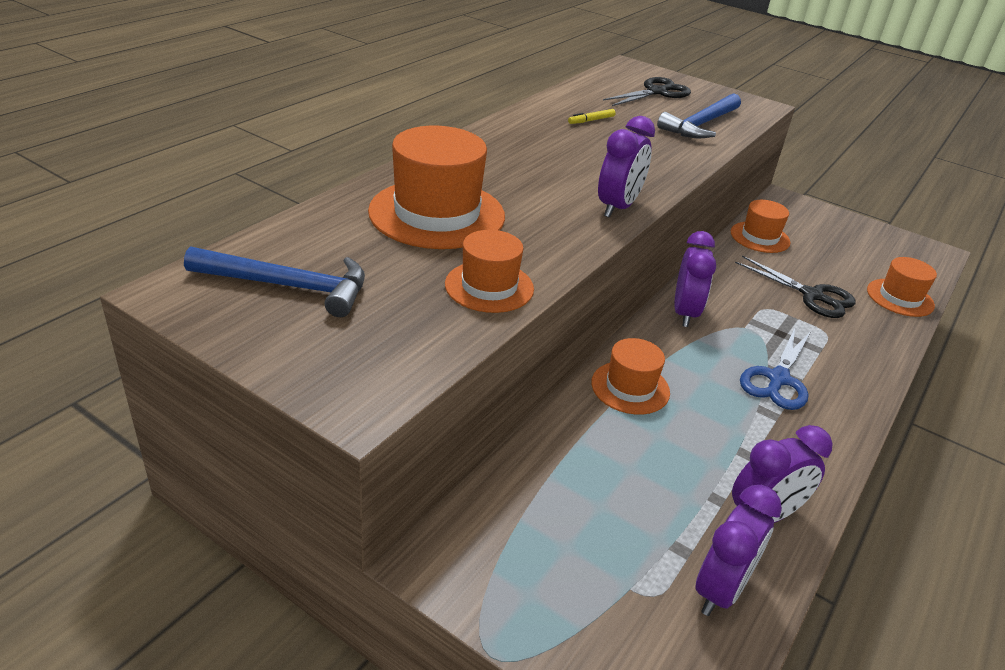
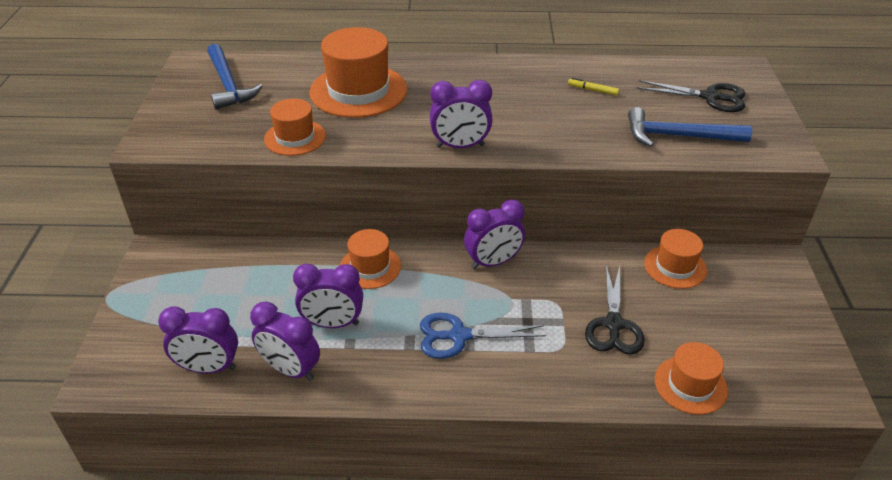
camera: 60 degrees right, 5 degrees up
(706, 453) = (333, 323): none -> purple clock

